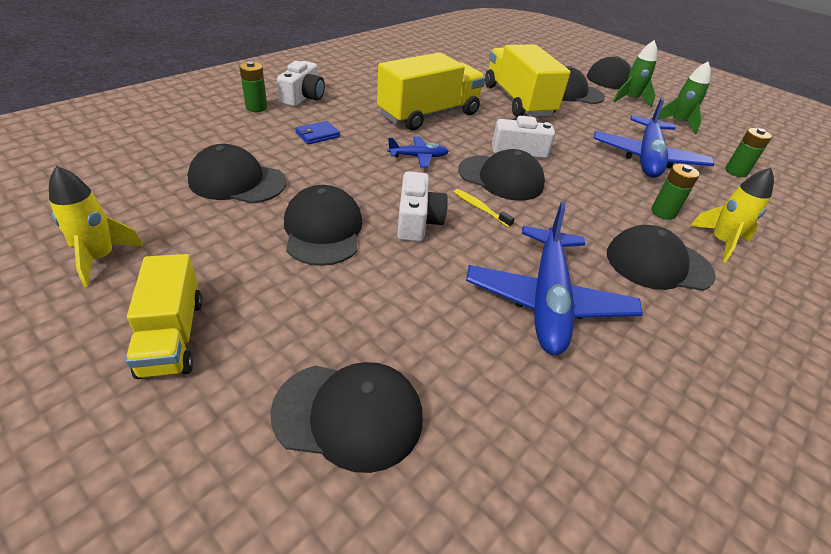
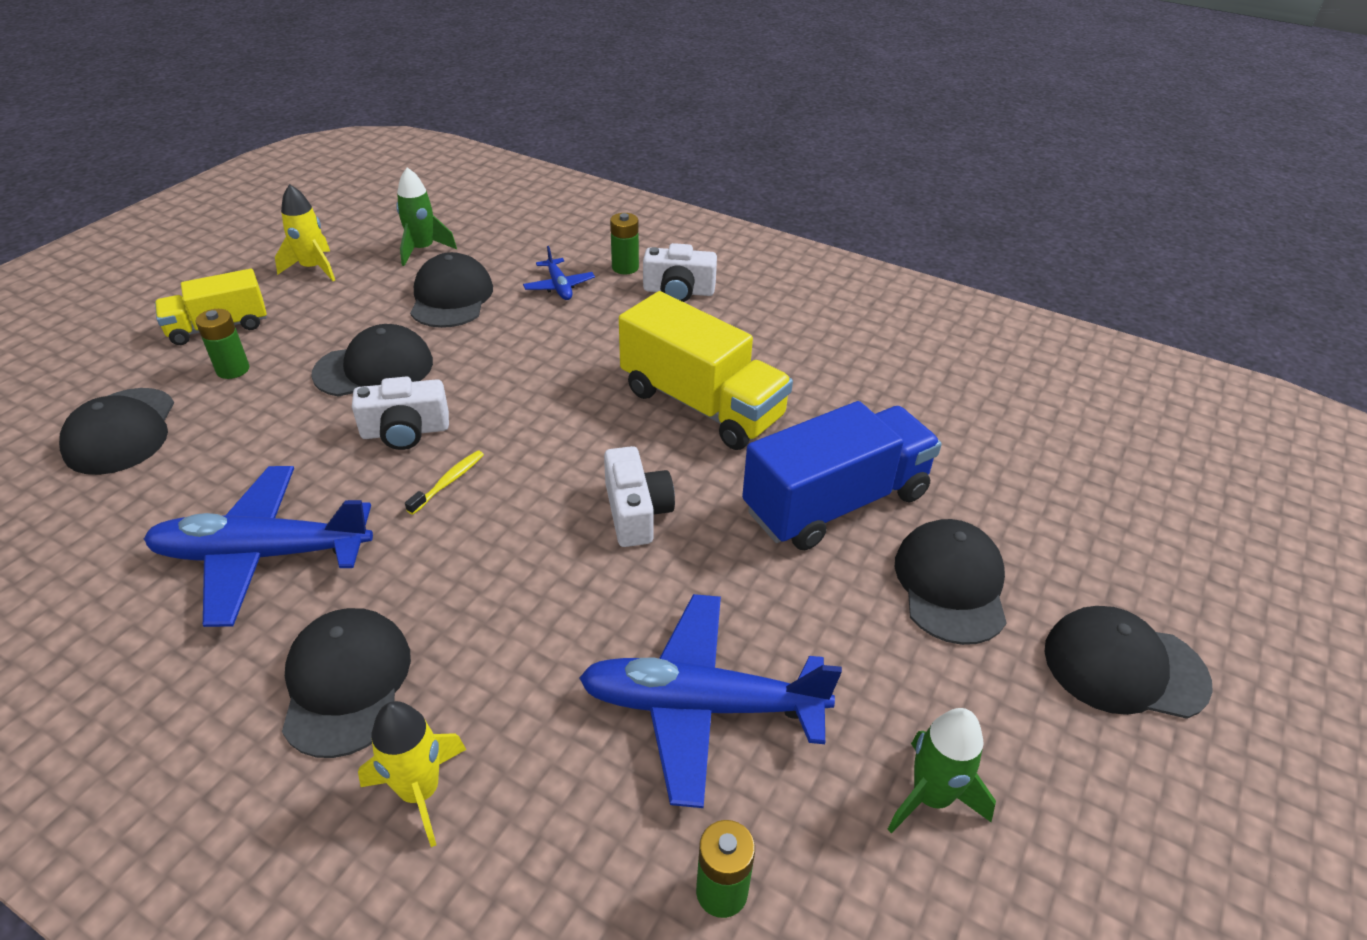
camera: 80 degrees right, 0 degrees up
(317, 135) = (580, 323): blue wallet -> none
(418, 157) = (562, 411): blue plane -> blue plane (559, 286)
(501, 178) = (537, 497): black cap -> none
(518, 101) = (836, 503): yellow truck -> blue truck
(630, 100) = (1003, 700): green rocket -> green rocket (423, 250)
(663, 212) = (497, 709): green battery -> green battery (233, 369)

